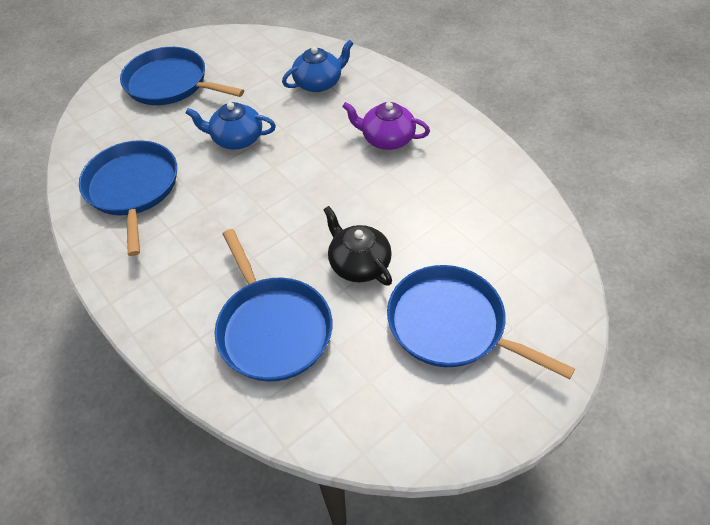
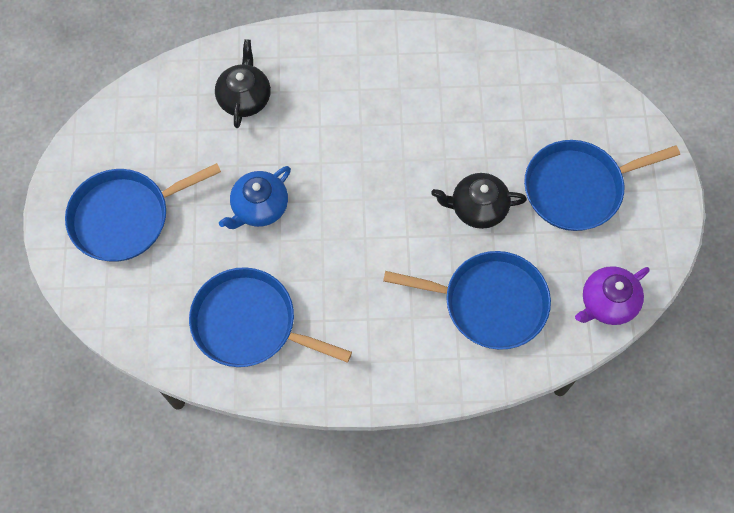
camera: 55 degrees left, 15 degrees up
(319, 83) = (244, 97): blue teapot -> black teapot
(387, 139) = (364, 97): purple teapot -> purple teapot (607, 302)

